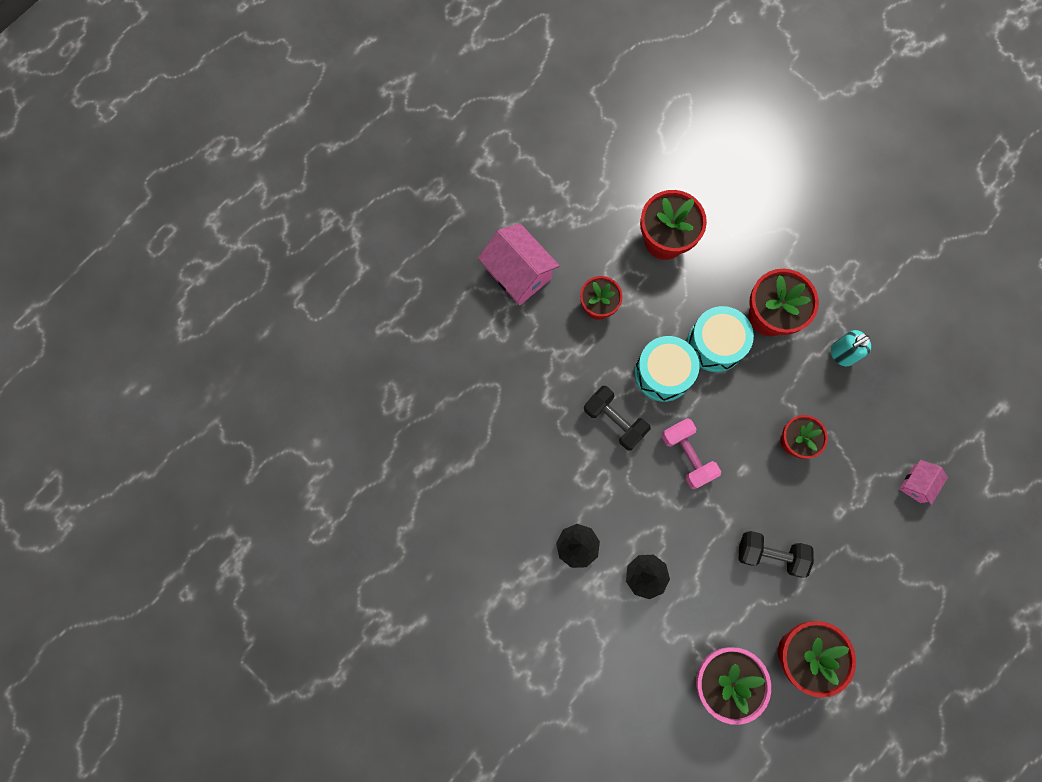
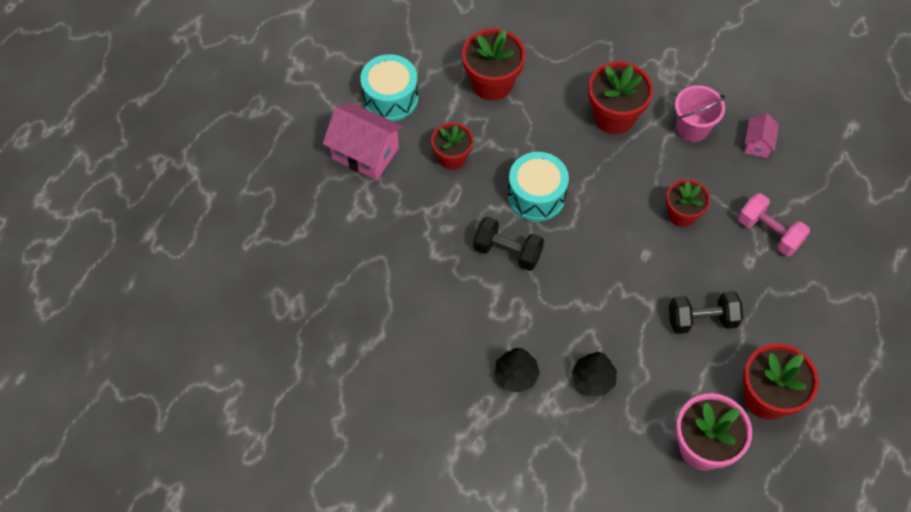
camera: 20 degrees left, 15 degrees down
(687, 456) = (588, 259): pink dumbbell -> pink dumbbell (769, 232)
(715, 344) = (574, 156): turquoise drum -> turquoise drum (390, 98)
(841, 354) = (692, 128): turquoise soap dispenser -> pink bucket
(916, 484) = (807, 214): pink house -> pink house (757, 144)

